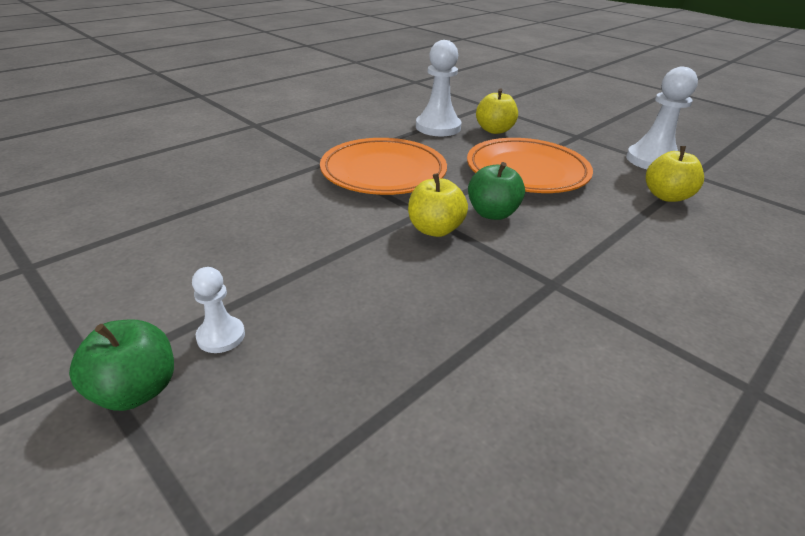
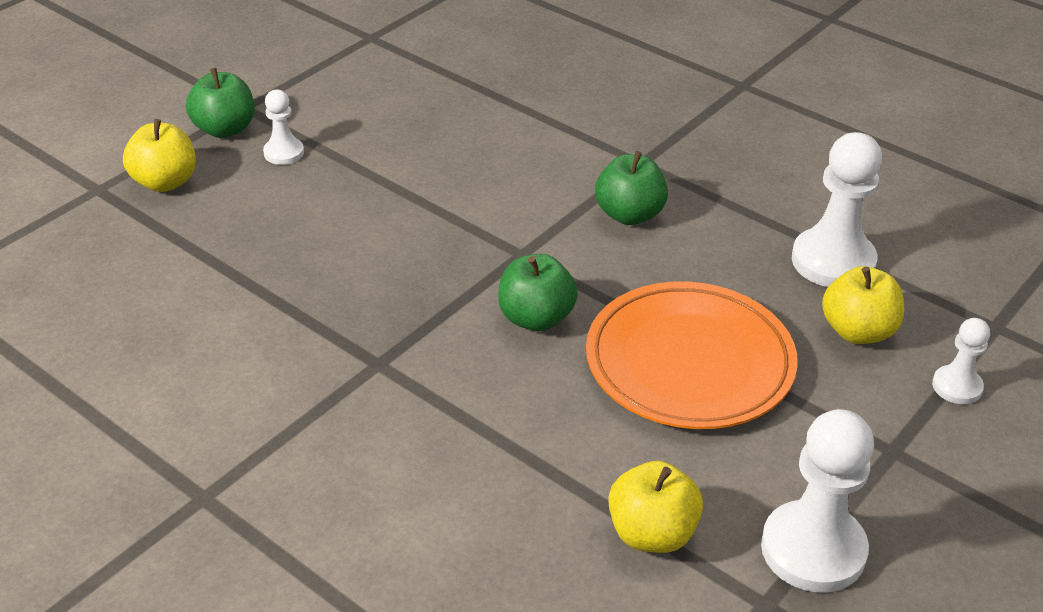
camera: 85 degrees right, 5 degrees up
(383, 172) = (629, 214): orange plate -> green apple
(435, 229) = (482, 267): yellow apple -> yellow apple (165, 182)
(530, 118) = (957, 386): none -> white pawn

